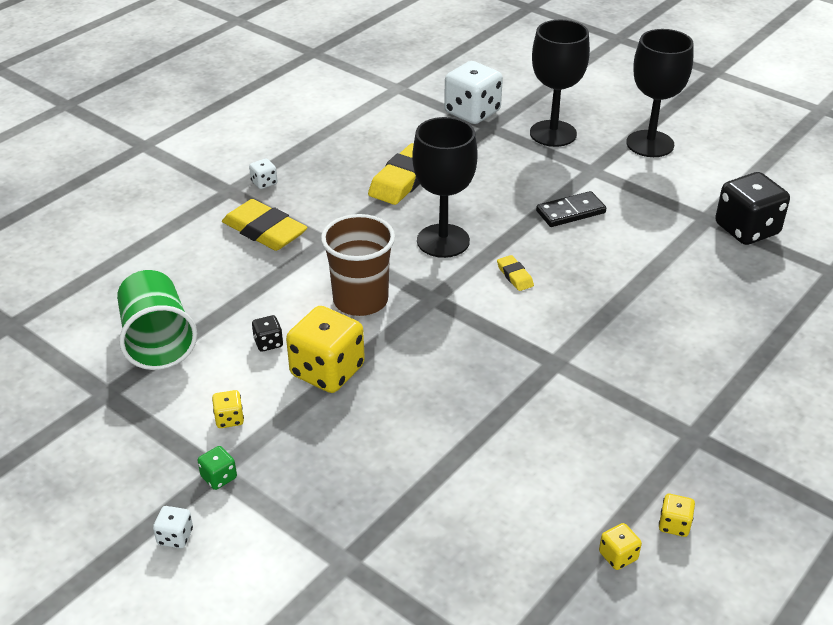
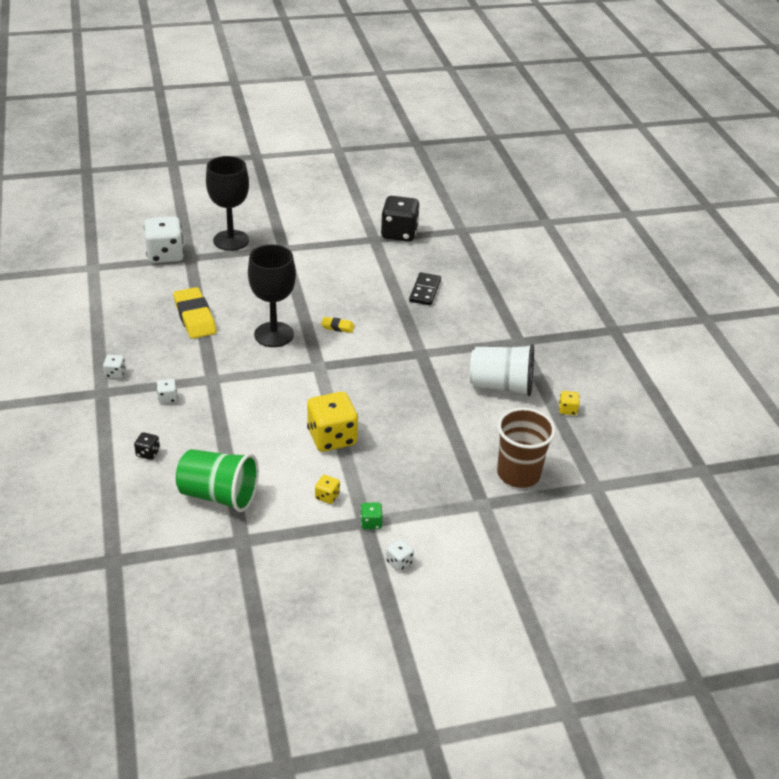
camera: 55 degrees left, 0 degrees up
(264, 231) = (167, 398): yellow eraser -> white dice
(268, 343) = (279, 449): black dice -> black dice (148, 453)
(360, 300) = (286, 393): brown cup -> brown cup (518, 474)
(570, 212) = (309, 277): black domino -> black domino (425, 291)
(584, 464) = (501, 386): none -> white cup
(650, 144) = (288, 216): black goblet -> none
(674, 525) = (566, 381): yellow dice -> none

